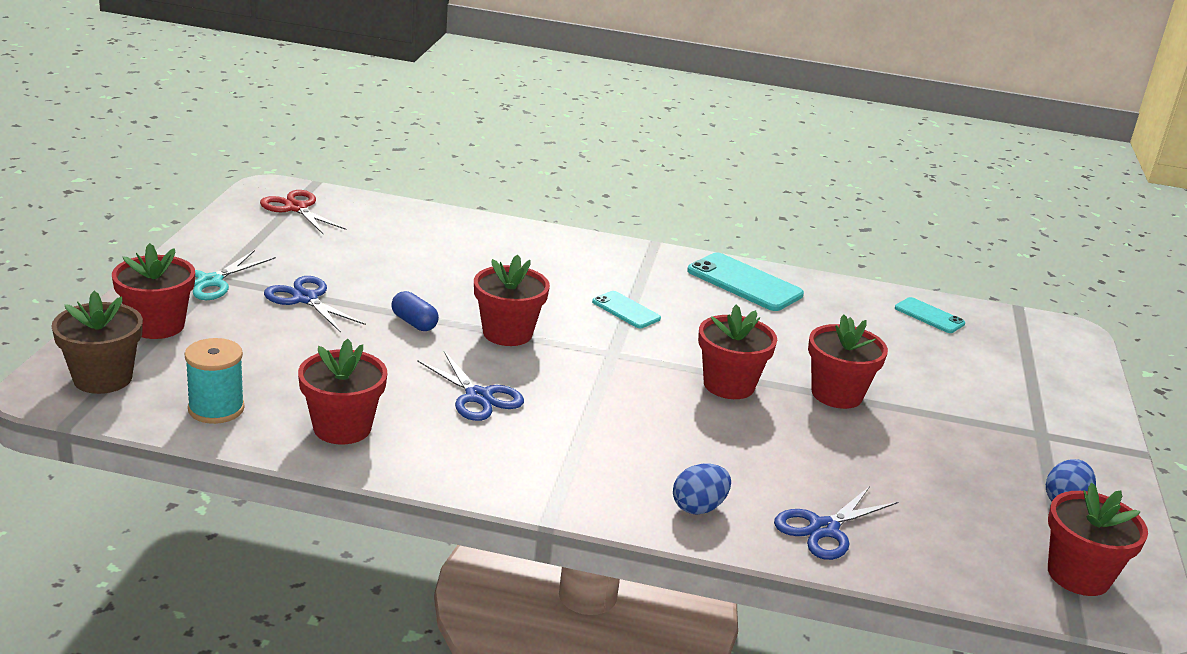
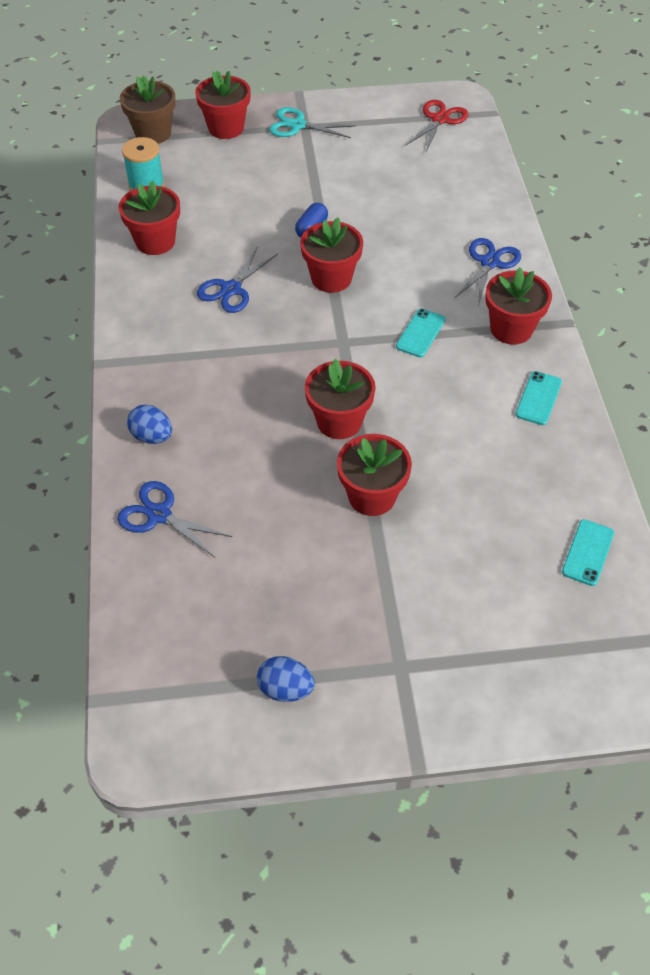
camera: 75 degrees right, 25 degrees up
(305, 299) = (307, 171): blue scissors -> blue scissors (489, 263)
(744, 283) = (538, 398): turquoise phone -> turquoise phone, size x0.58
(1078, 575) = (172, 700): red flower pot -> red flower pot (511, 329)

